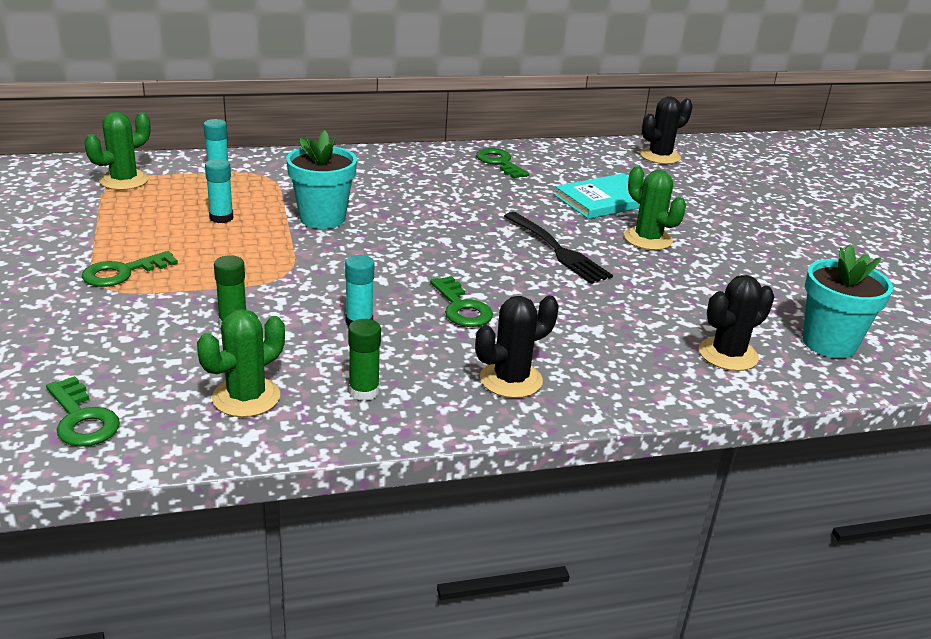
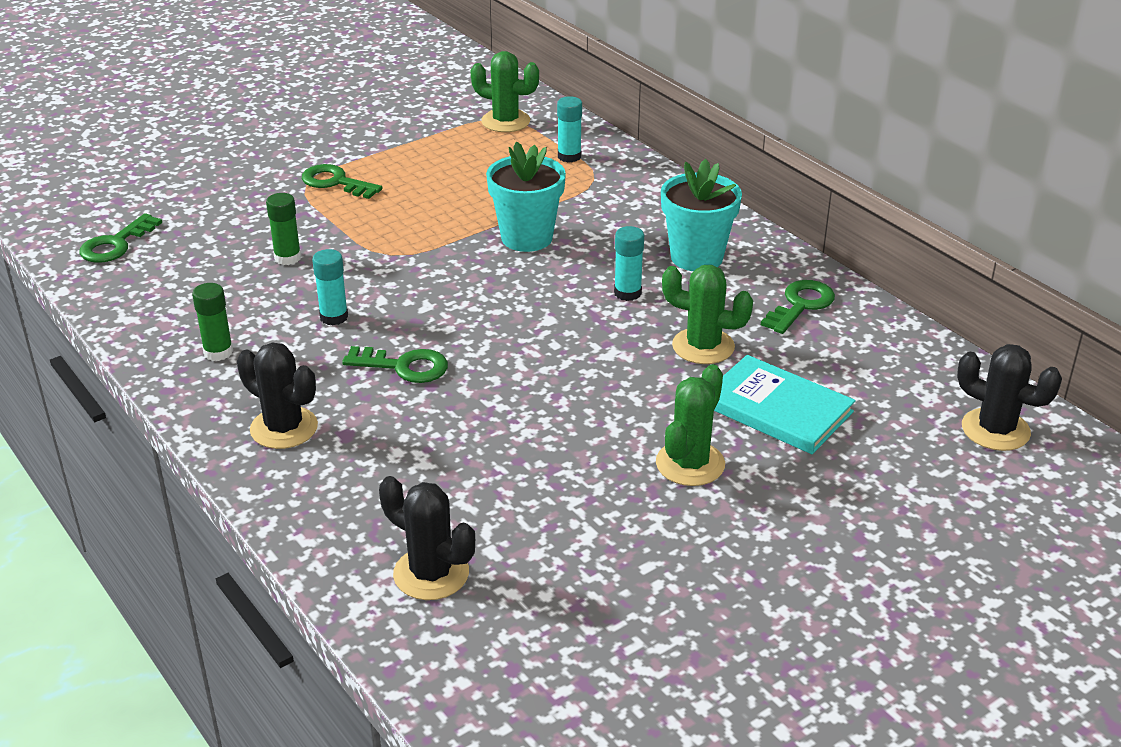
camera: 70 degrees right, 5 degrees up
(221, 218) = (476, 189): turquoise glue stick -> turquoise glue stick (627, 293)
(246, 397) = (179, 300): green cactus -> green cactus (703, 346)
(461, 307) = (404, 366): green key -> green key turned 120 degrees counterclockwise
(556, 249) = (592, 399): black fork -> none
(829, 343) = (521, 664): turquoise flower pot -> turquoise flower pot (696, 257)

